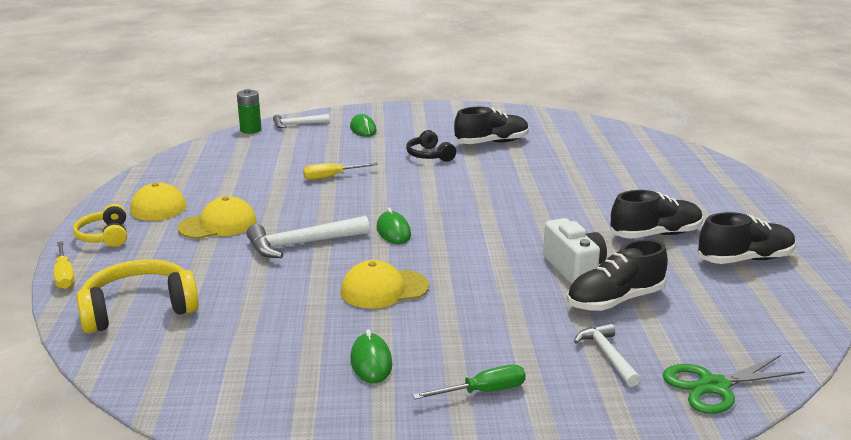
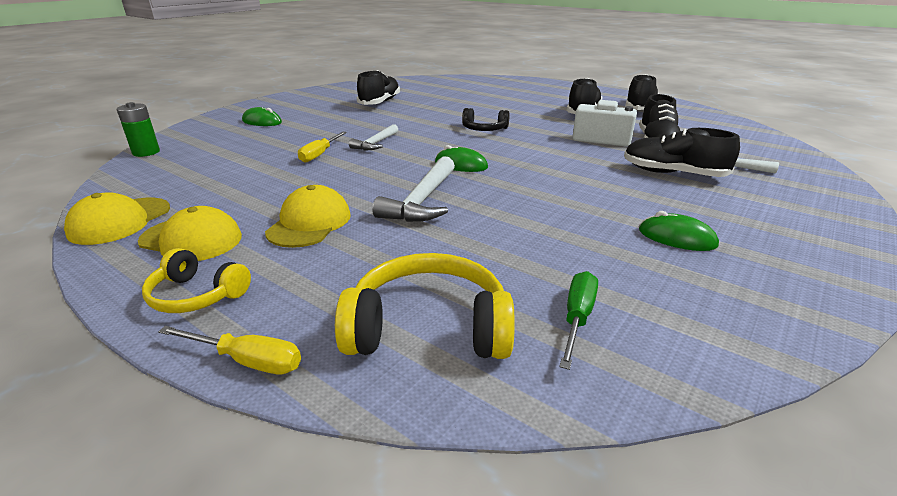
camera: 50 degrees left, 5 degrees up
(139, 309) = (429, 327): yellow headphones -> yellow headphones turned 75 degrees clockwise
(297, 124) = (189, 135): white hammer -> white hammer (375, 143)
(384, 289) = (555, 196): yellow cap -> yellow cap (120, 221)
(429, 155) = (358, 120): black headphones -> black headphones (484, 129)
(483, 391) = (756, 214): green screwdriver -> green screwdriver (577, 318)
(531, 329) = (673, 173): none -> black shoe
(714, 386) = (786, 156): green scissors -> none

